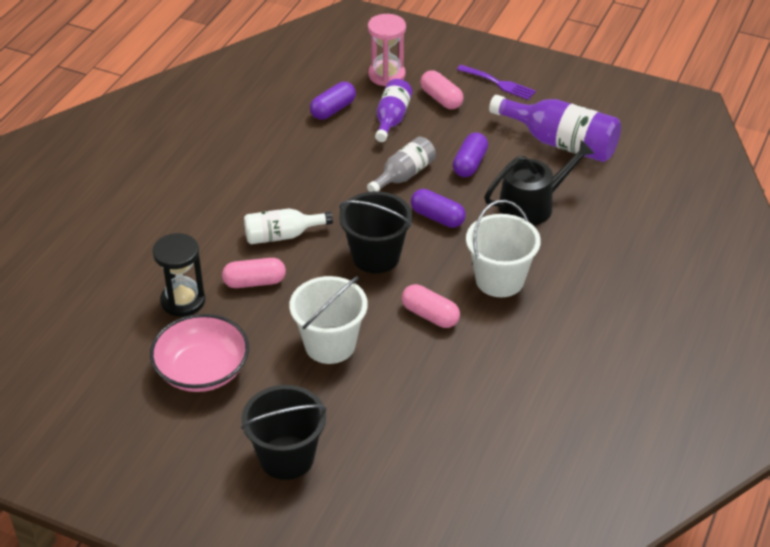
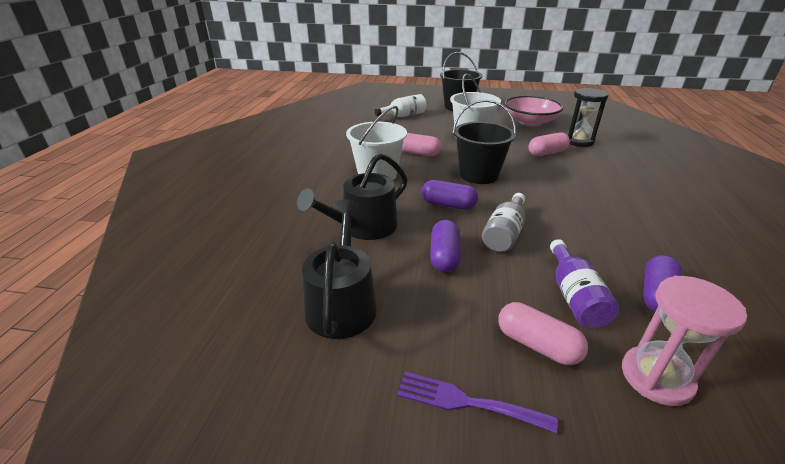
camera: 165 degrees right, 10 degrees down
(282, 235) = (560, 176): white bottle -> white bottle (403, 115)
(560, 143) = (342, 303): purple bottle -> black watering can

